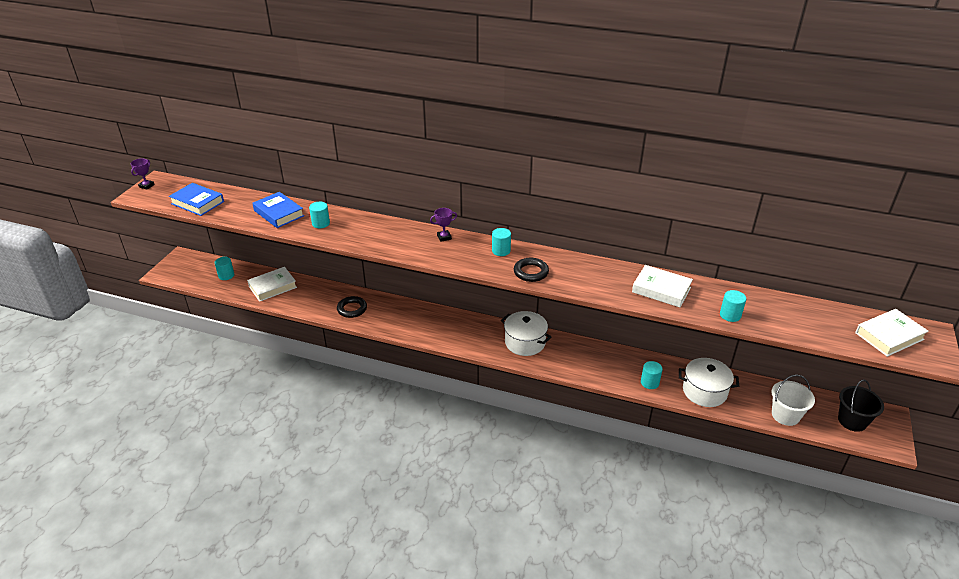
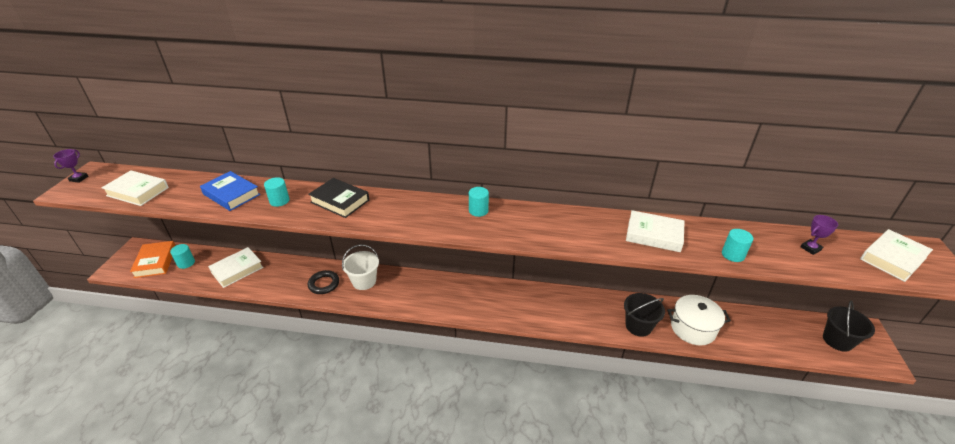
camera: 10 degrees left, 0 degrees up
(197, 202) = (138, 191): blue book -> white book
(199, 271) = (156, 262): none -> orange book
(375, 229) = (340, 201): none -> black book
(444, 237) = (415, 202): purple trophy -> purple trophy (810, 248)
(525, 342) = (506, 298): white pot -> none
(531, 272) = (515, 231): black ring -> none
(649, 382) = (638, 326): turquoise cylinder -> black bucket
(785, 415) = (776, 343): white bucket -> white bucket (364, 281)

